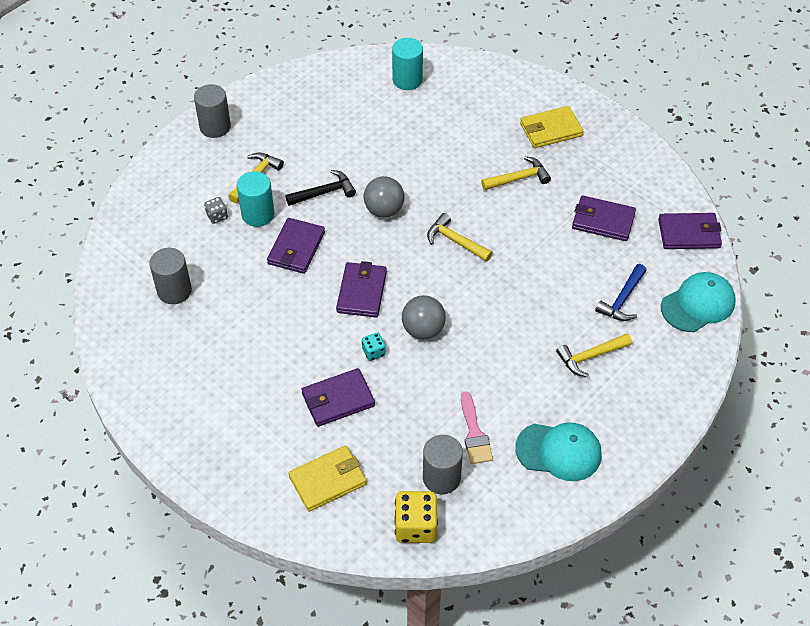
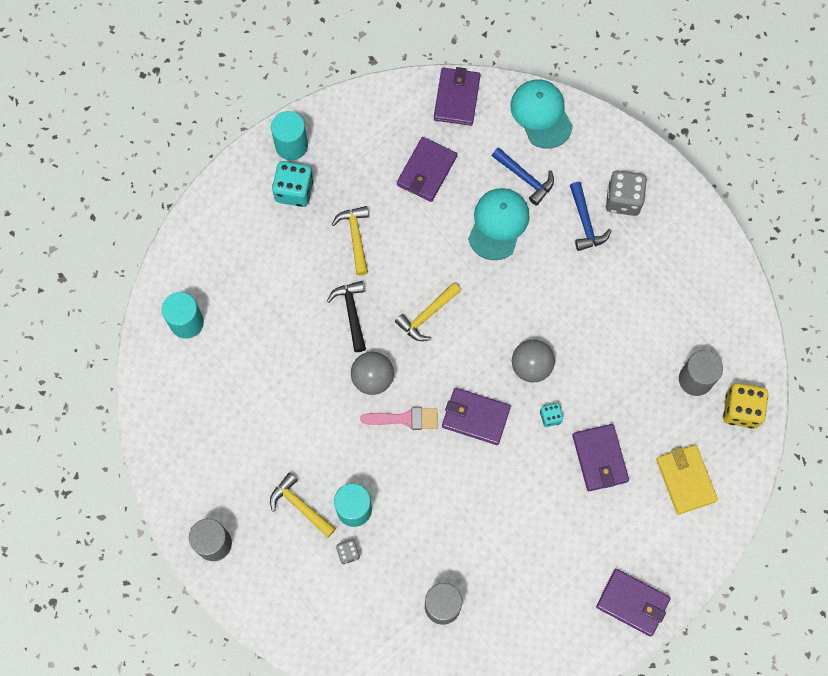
camera: 80 degrees left, 20 degrees up
(296, 248) = (408, 474): purple wallet -> purple wallet (632, 603)
(324, 192) = (336, 435): black hammer -> black hammer (351, 313)
(474, 433) = (653, 342): pink brush -> pink brush (405, 419)
(551, 130) = (294, 190): yellow wallet -> turquoise dice
(559, 451) = (681, 274): turquoise cap -> turquoise cap (498, 224)
(590, 357) = (585, 222): yellow hammer -> blue hammer
(594, 121) = (291, 145): none -> turquoise cylinder
(627, 387) = (623, 199): none -> grey dice

